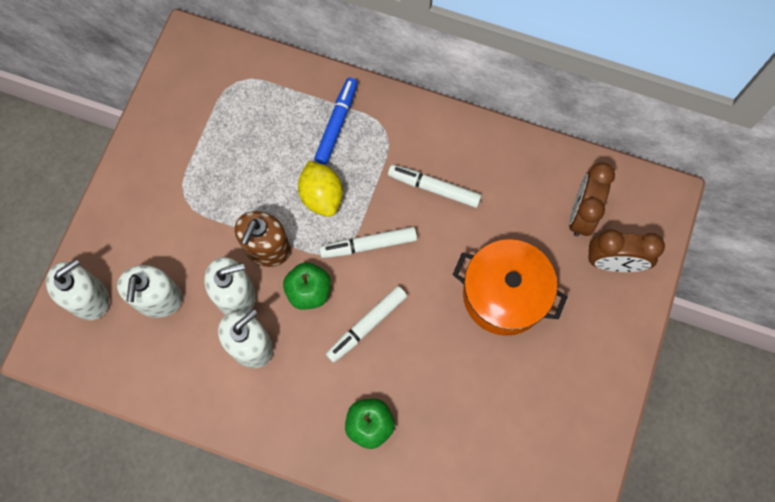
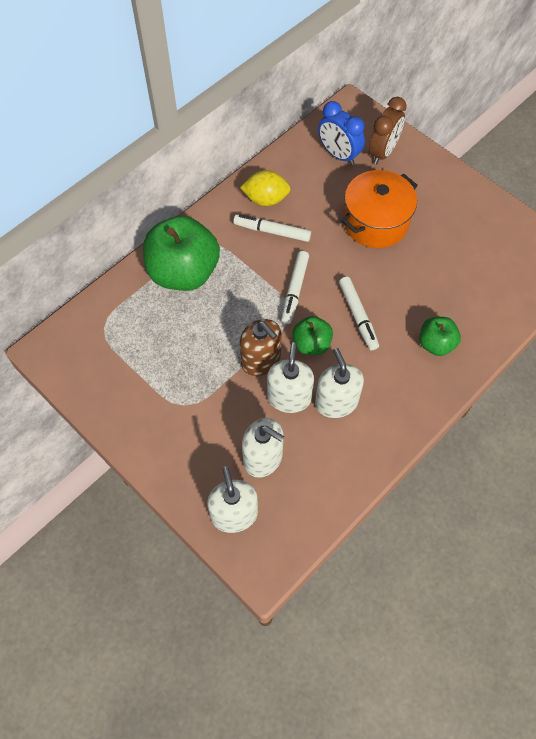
camera: 65 degrees left, 10 degrees down
(321, 196) = (238, 305): yellow lemon -> yellow lemon (266, 199)
(337, 124) = (184, 272): blue marker -> green apple
(434, 188) = (272, 231): white marker -> white marker turned 60 degrees clockwise
(581, 214) = (338, 155): brown clock -> blue clock

